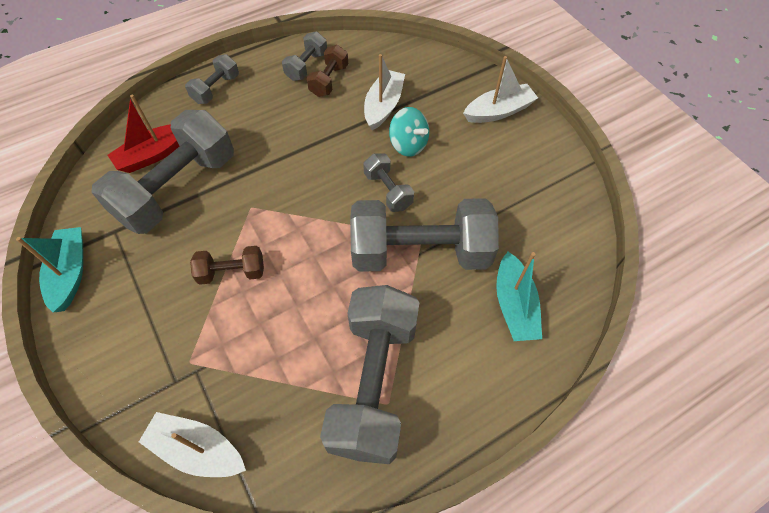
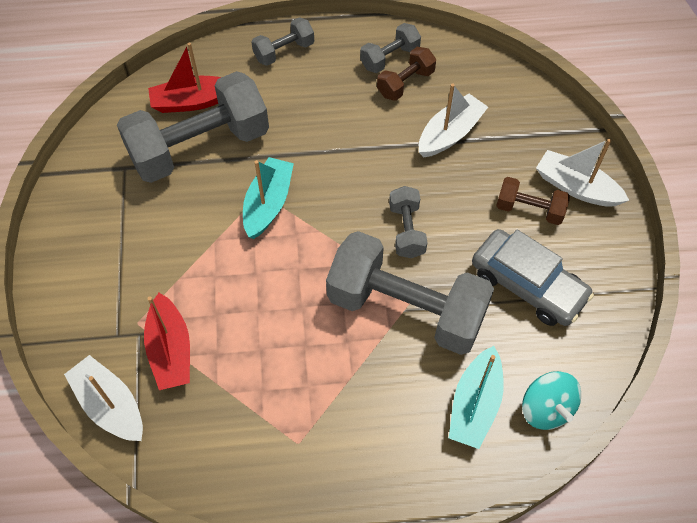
camera: 25 degrees right, 0 degrees up
(70, 273) = (70, 194): turquoise boat -> turquoise boat (268, 204)
(232, 272) = (213, 253): brown dumbbell -> brown dumbbell (529, 209)
(232, 373) = (170, 350): none -> red boat
(373, 383) = (294, 417): grey dumbbell -> none
(408, 144) = (454, 188): turquoise spinning top -> turquoise spinning top (546, 409)
(498, 111) = (576, 187): white boat -> white boat turned 150 degrees counterclockwise
(503, 196) = (527, 285): none -> grey car

